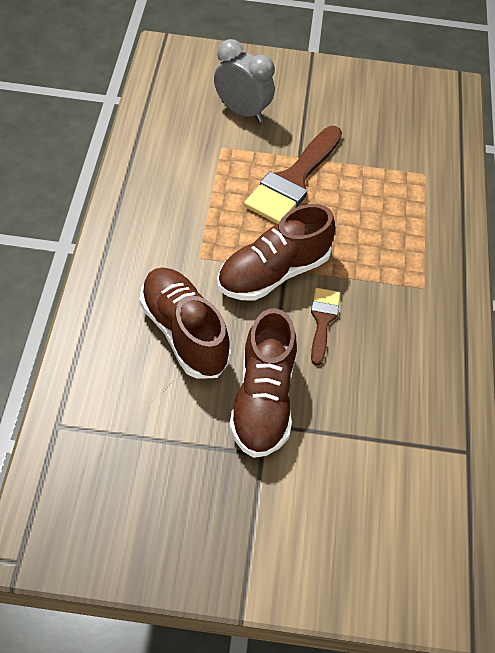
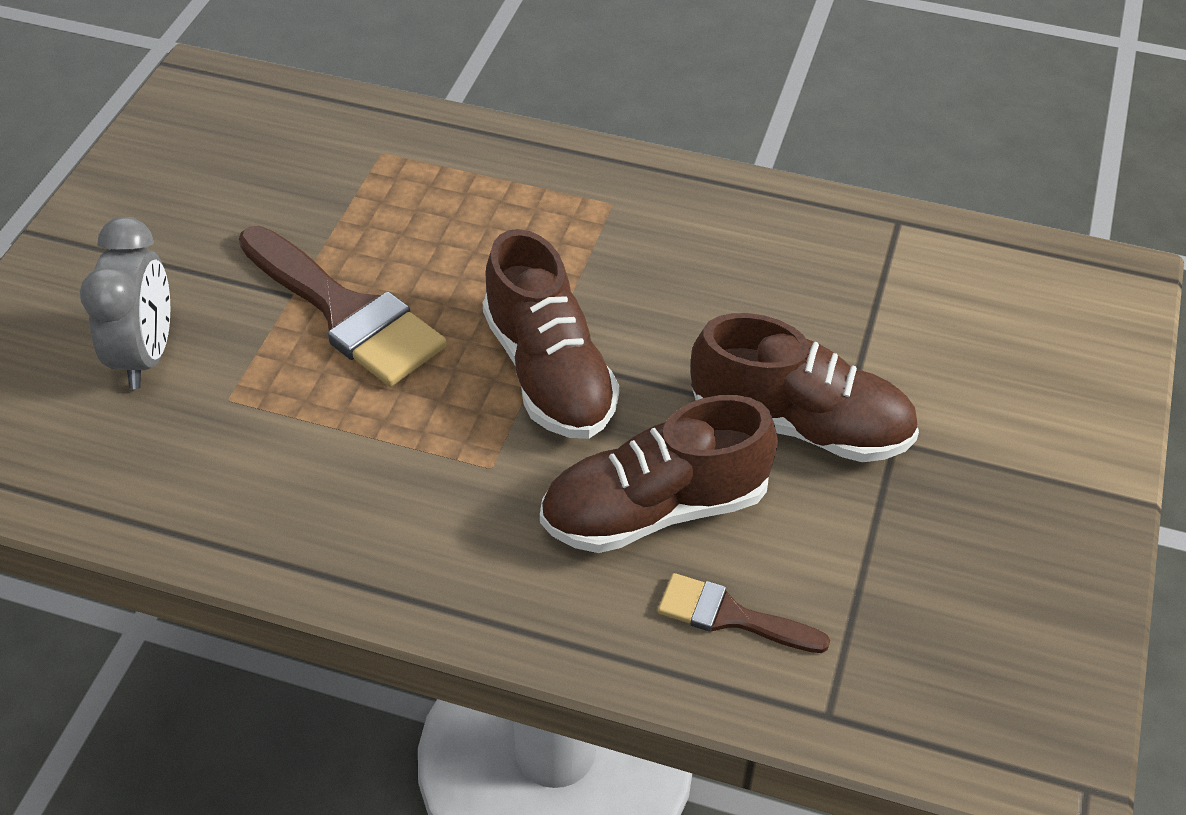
camera: 75 degrees left, 5 degrees down
(242, 111) = (145, 355): grey clock -> grey clock turned 135 degrees clockwise
(322, 320) = (656, 328): brown brush -> brown brush (730, 616)

